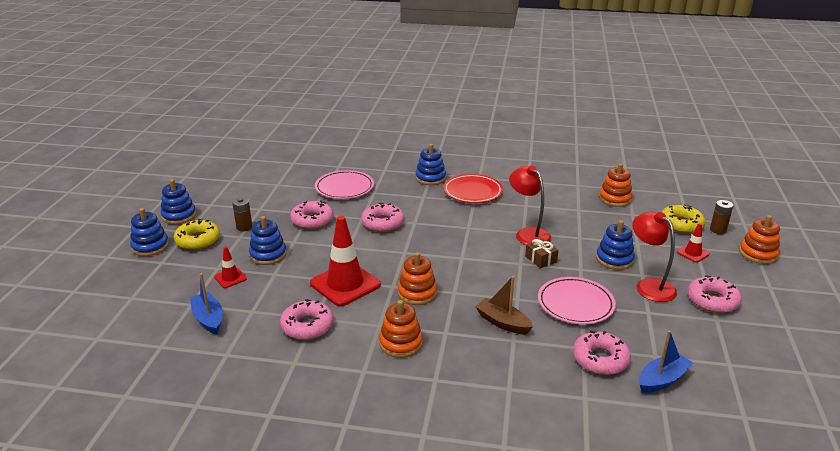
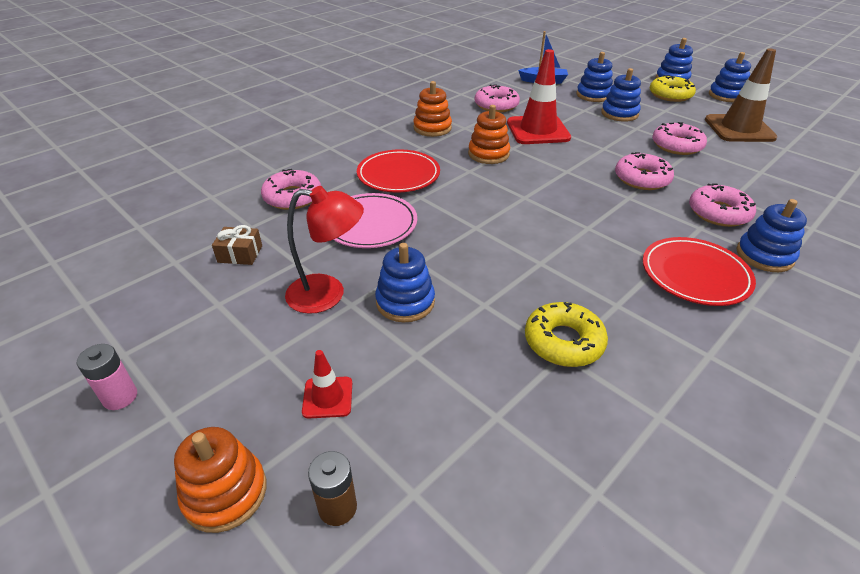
camera: 125 degrees right, 10 degrees up
(230, 278) = (593, 95): red traffic cone -> blue stacking toy
(244, 227) = (683, 115): brown battery -> none
(255, 202) = (739, 129): none -> brown traffic cone
(344, 188) = (757, 183): pink plate -> none
(502, 322) = (398, 175): brown boat -> red plate
(528, 234) = (533, 264): red lamp -> none
(541, 259) = (468, 244): brown gift -> brown gift (240, 254)
(615, 199) = (568, 433): orange stacking toy -> none
(662, 380) = (227, 212): blue boat -> none
(681, 224) = (407, 461): yellow donut -> yellow donut (563, 342)
(712, 300) = (239, 327): pink donut -> pink donut (718, 213)
(793, 307) = (120, 397): none -> pink battery

